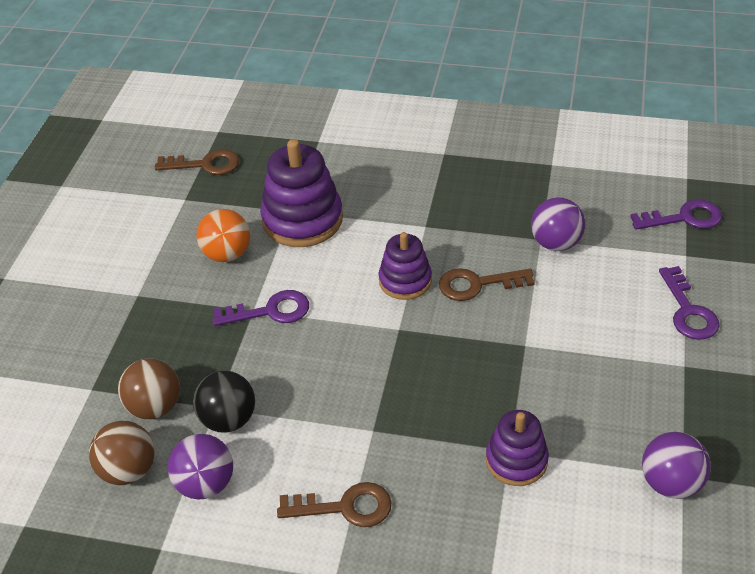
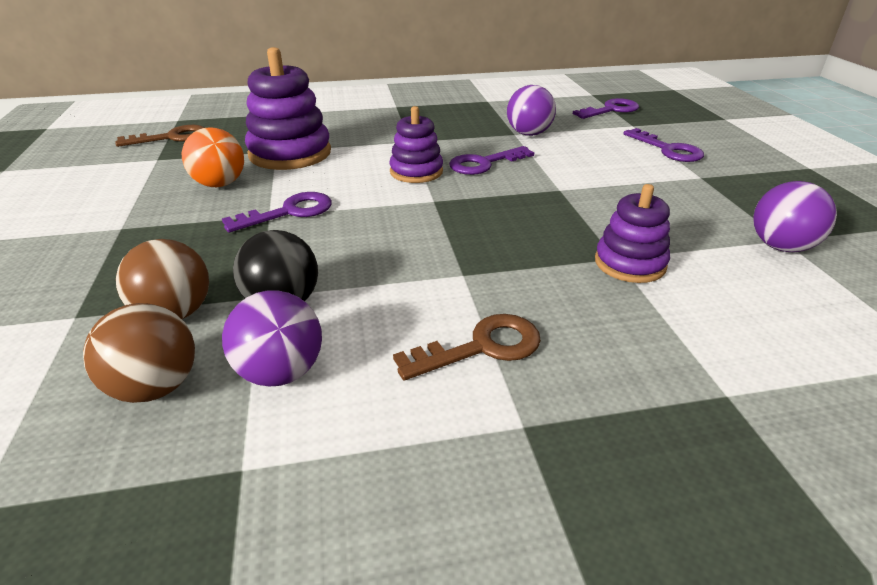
camera: 25 degrees left, 10 degrees down
(477, 284) = (484, 163): brown key -> purple key

